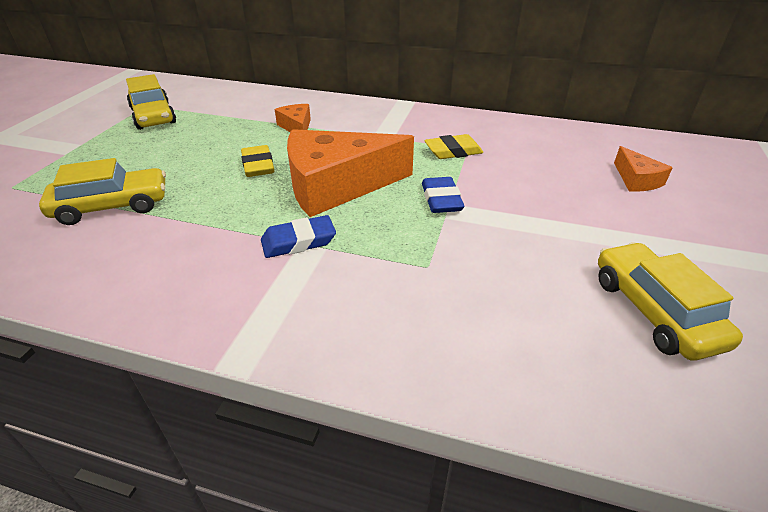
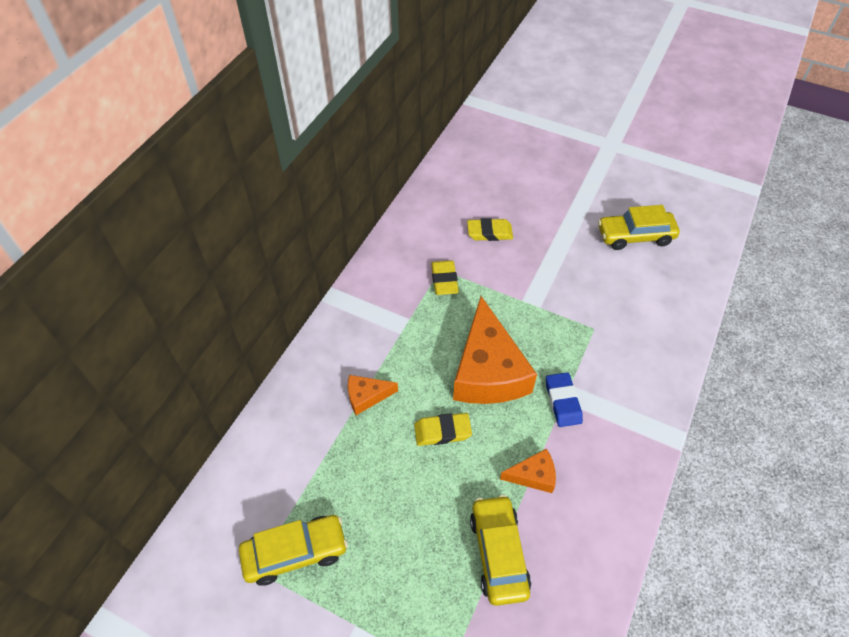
camera: 80 degrees left, 15 degrees up
(441, 199) = (517, 304): blue eraser -> none
(546, 173) = (489, 232): none -> yellow eraser
(636, 180) = (506, 188): orange cheese -> orange cheese (533, 475)

